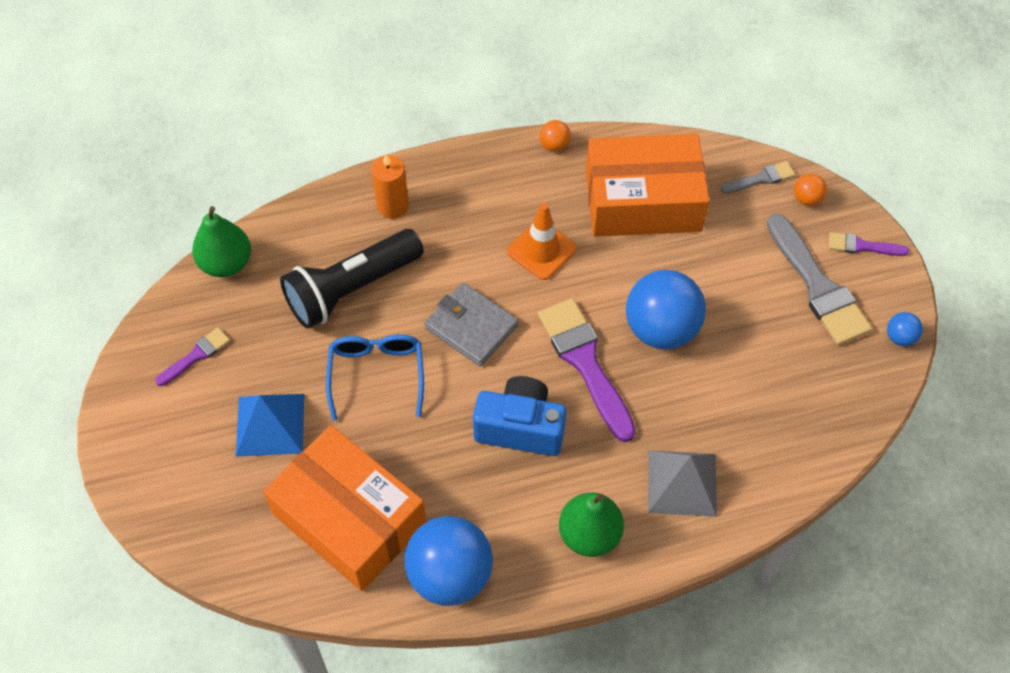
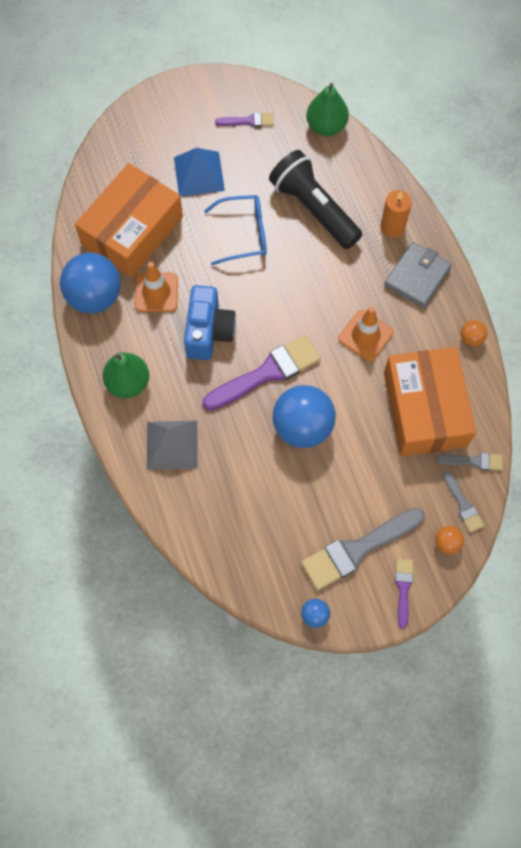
camera: 85 degrees right, 10 degrees up
(196, 356) = (248, 121): purple brush -> purple brush turned 45 degrees counterclockwise
(453, 491) = (156, 292): none -> orange traffic cone
(471, 326) = (290, 292): grey wallet -> grey wallet (417, 277)
(709, 162) = (474, 461): none -> grey brush

